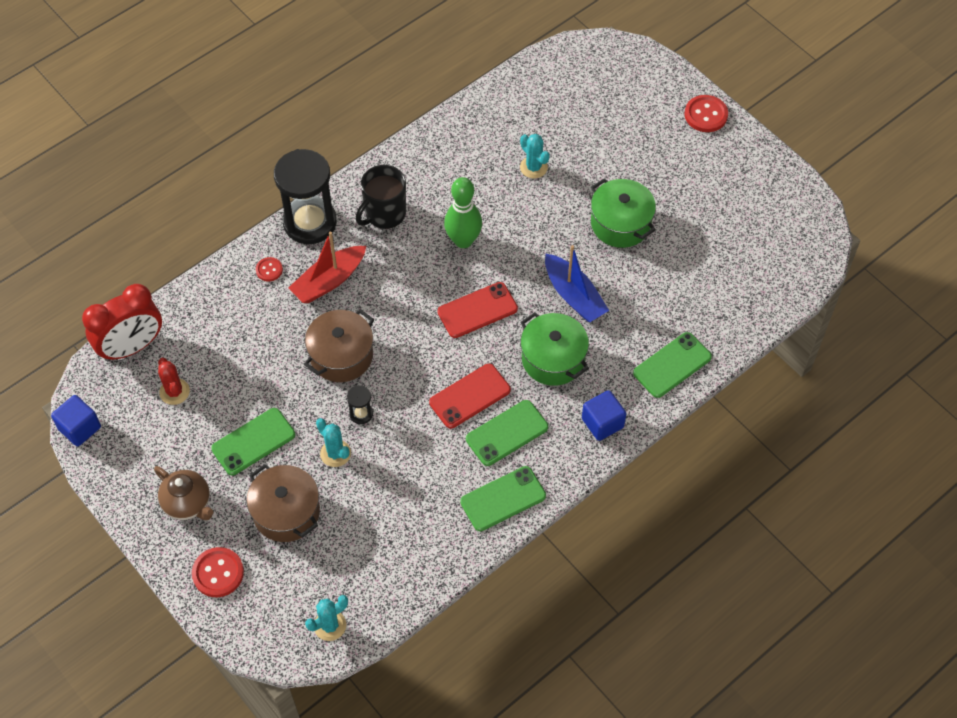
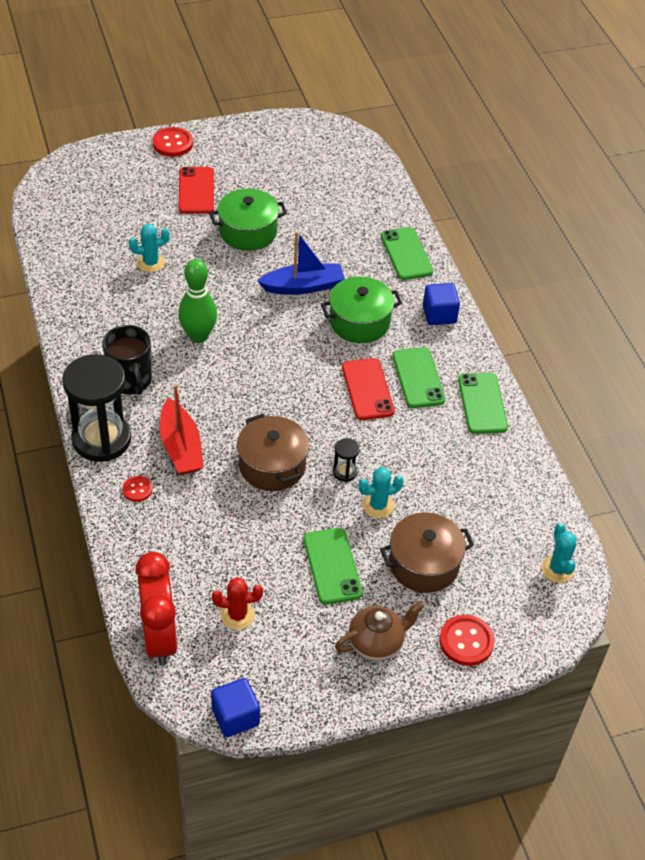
camera: 70 degrees left, 10 degrees down
(477, 310) = (280, 353): red phone -> red phone (196, 191)

